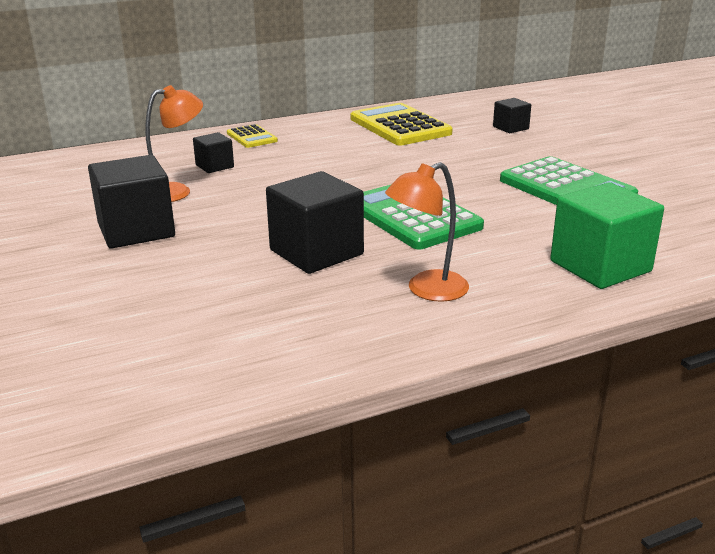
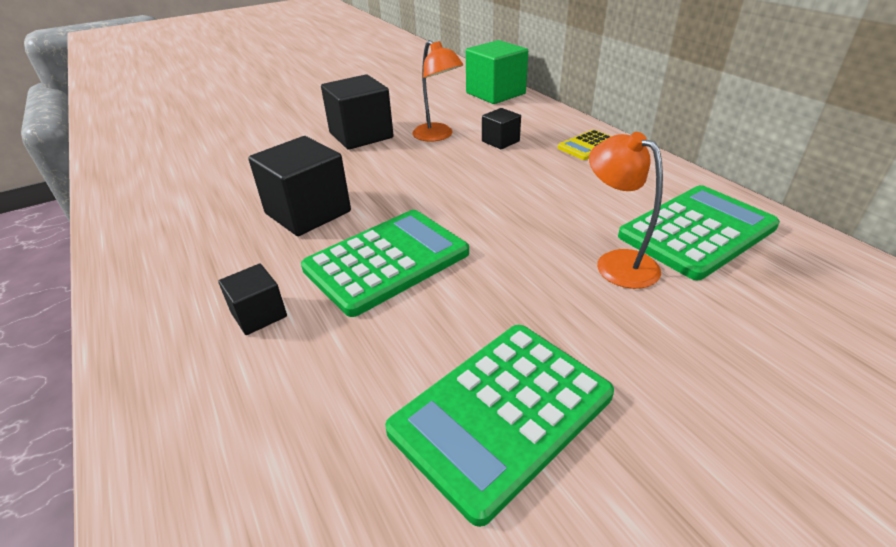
camera: 85 degrees right, 10 degrees up
(400, 126) = (697, 232): yellow calculator -> green calculator
(427, 290) = (211, 280): orange lamp -> orange lamp (616, 262)
(510, 128) = (782, 348): black cube -> black cube (259, 314)
(600, 266) = (216, 432): green cube -> green cube (495, 93)

